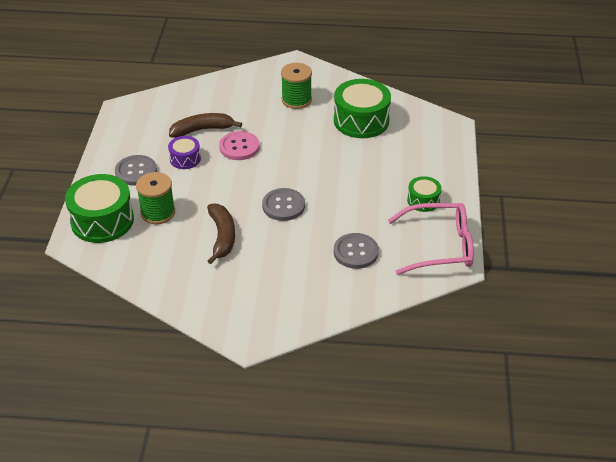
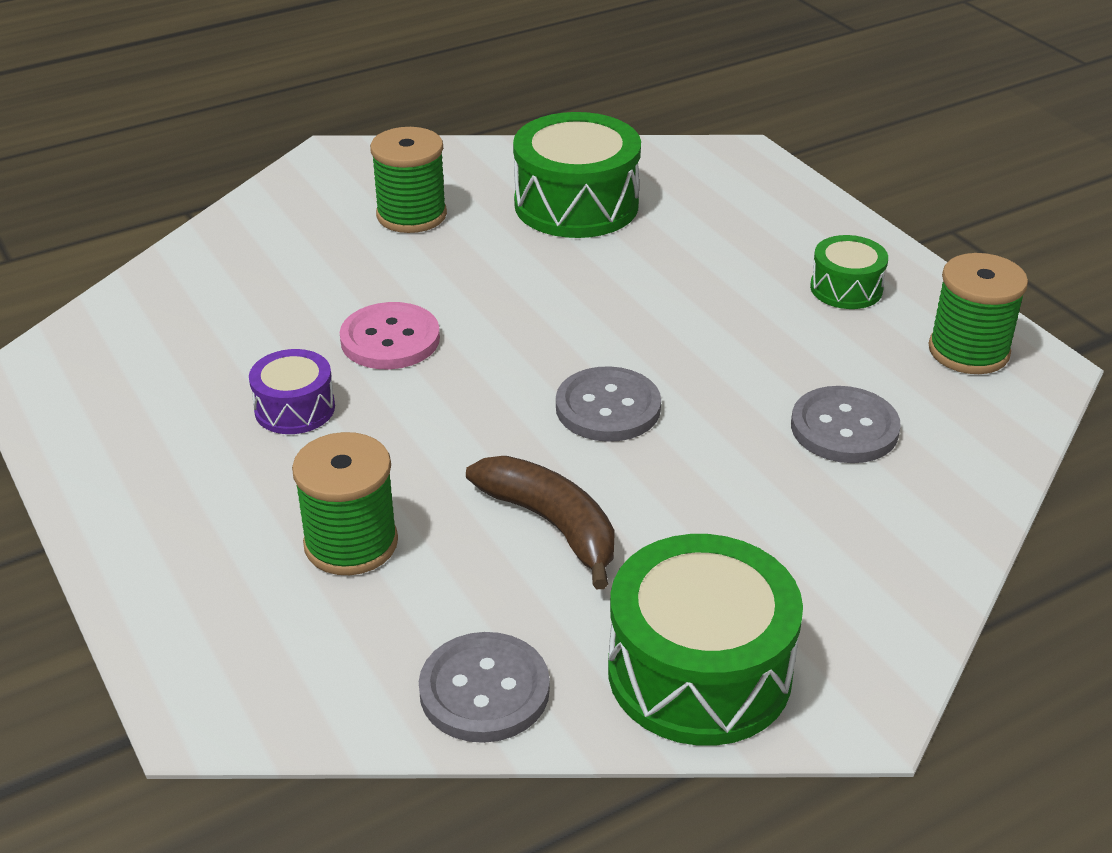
camera: 35 degrees left, 5 degrees down
(102, 221) = (231, 624): green drum -> green drum (699, 672)
(136, 171) = (204, 482): grey button -> grey button (484, 690)
(202, 130) = (272, 339): brown banana -> none
(439, 246) = (968, 351): pink glasses -> green spool

